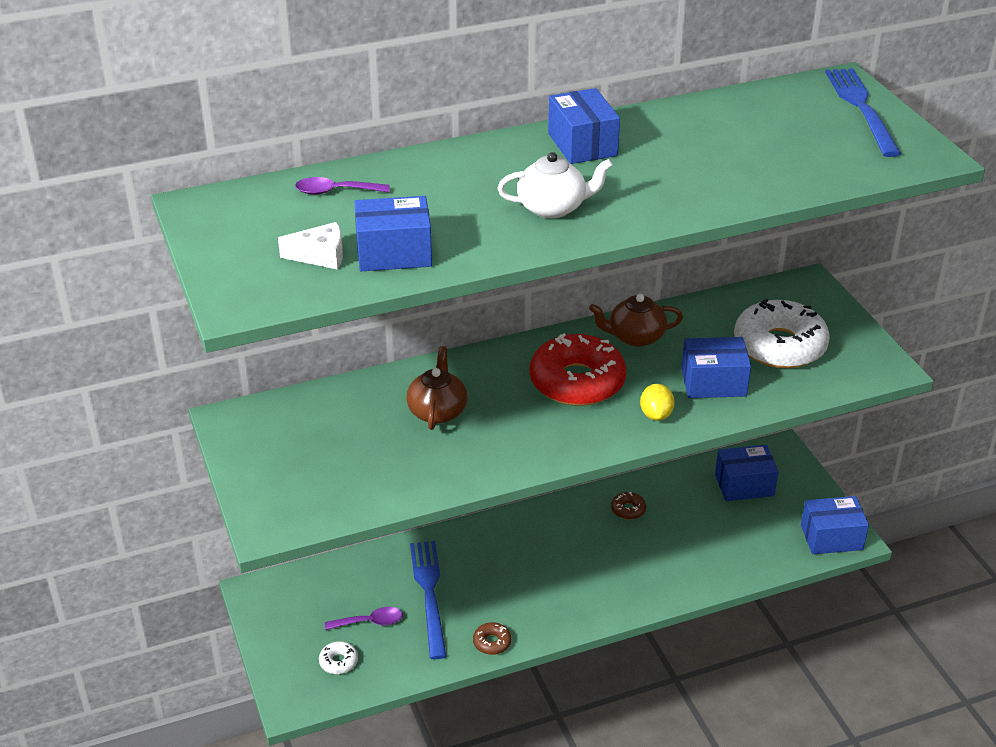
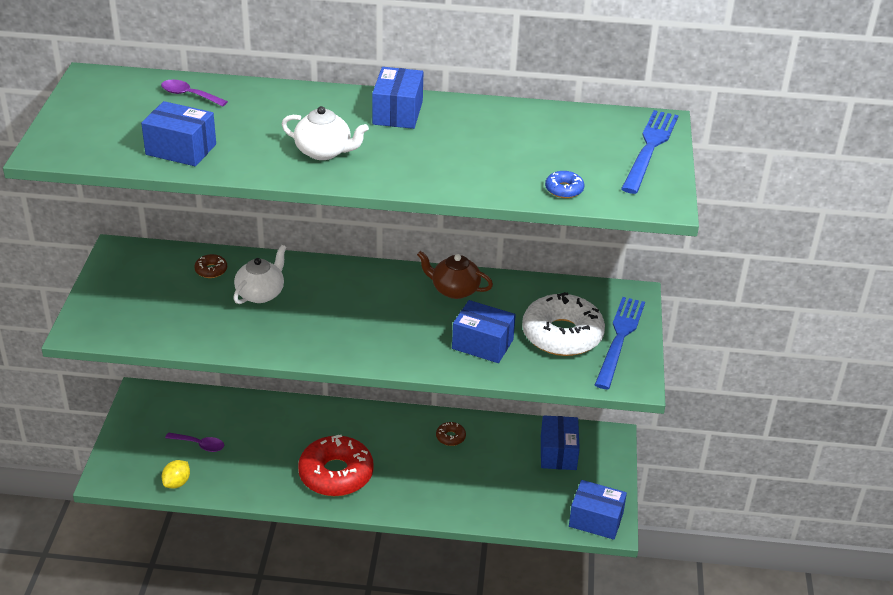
camera: 25 degrees right, 0 degrees up
(320, 256) = (132, 136): white cheese -> none
(338, 662) = (157, 463): white donut -> none
(429, 594) = (256, 441): blue fork -> blue fork (619, 339)
(437, 411) = (261, 293): brown teapot -> white teapot
(492, 642) = (272, 493): brown donut -> brown donut (211, 270)
(577, 382) = (380, 307): red donut -> red donut (336, 474)
(656, 415) = (415, 352): yellow lemon -> yellow lemon (177, 483)
(744, 485) = (558, 453): blue box -> blue box turned 75 degrees clockwise
(829, 172) = (564, 189): none -> blue donut

